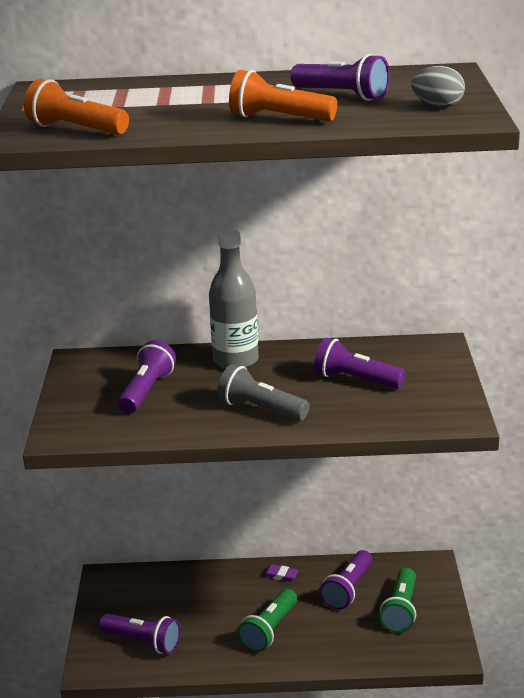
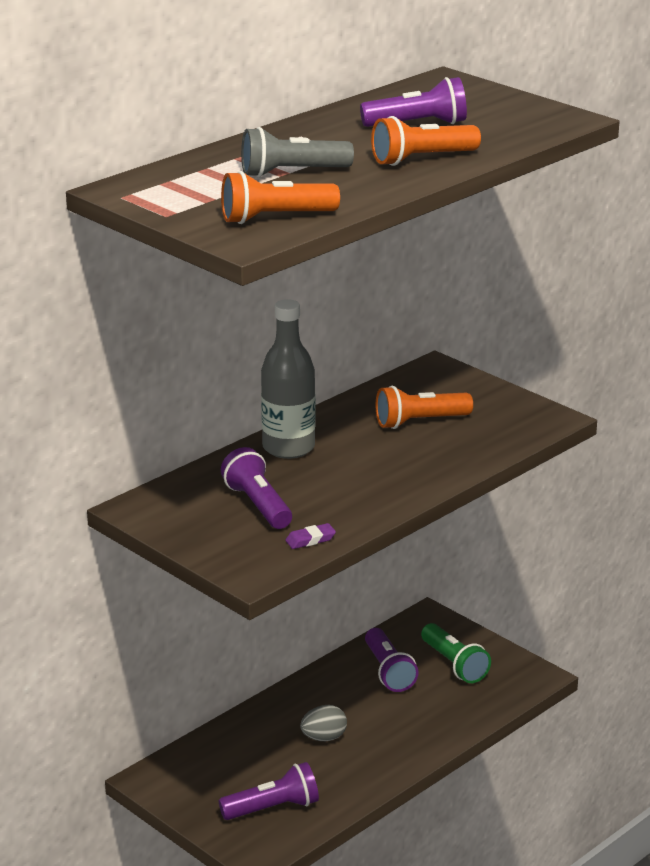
camera: 45 degrees left, 0 degrees up
(261, 409) = (386, 477): grey flashlight -> grey flashlight (292, 173)
(269, 630) = (370, 737): green flashlight -> none
(280, 575) = (313, 690): purple eraser -> purple eraser (310, 540)
(356, 380) = (420, 422): purple flashlight -> orange flashlight
(437, 106) = (516, 114): grey egg -> grey egg (324, 738)

